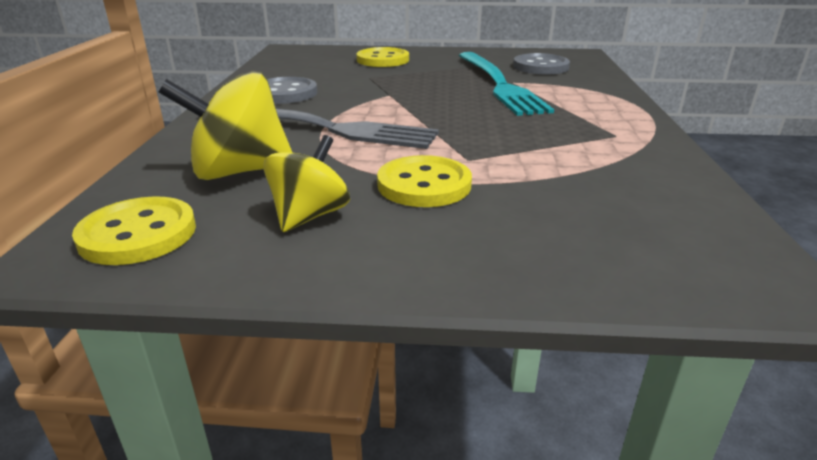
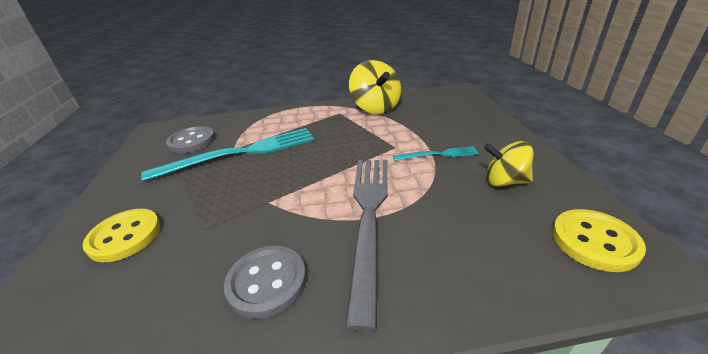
camera: 100 degrees left, 5 degrees up
(239, 171) = (478, 232): yellow spinning top -> yellow spinning top (375, 108)
(424, 185) = (438, 154): yellow button -> turquoise fork

